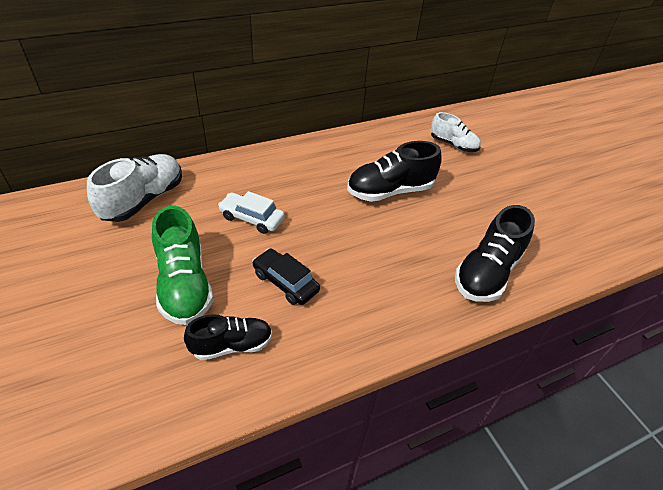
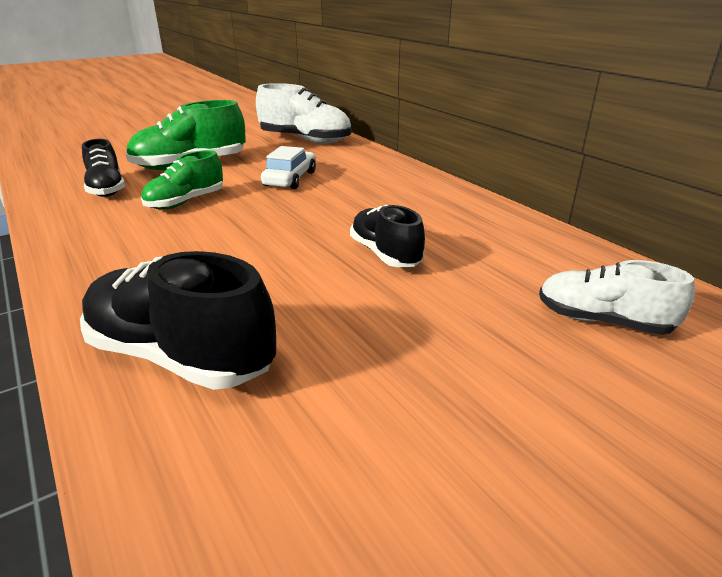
camera: 85 degrees right, 15 degrees down
(285, 282) = (185, 202): black car -> green shoe
(390, 191) = (385, 254): black shoe -> black shoe, size x0.64
(453, 145) = (602, 321): white shoe -> white shoe turned 90 degrees clockwise

